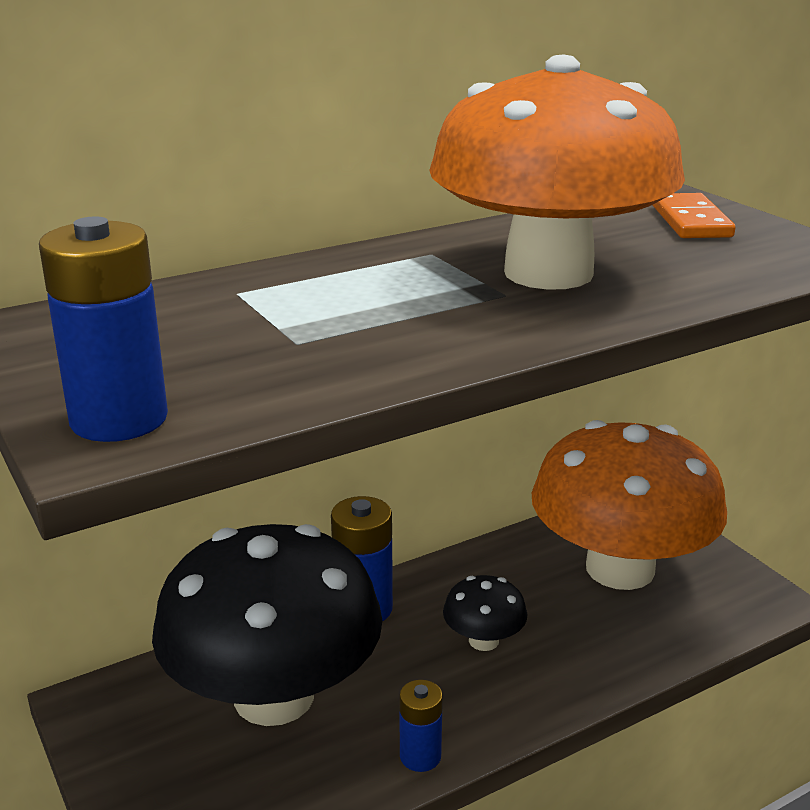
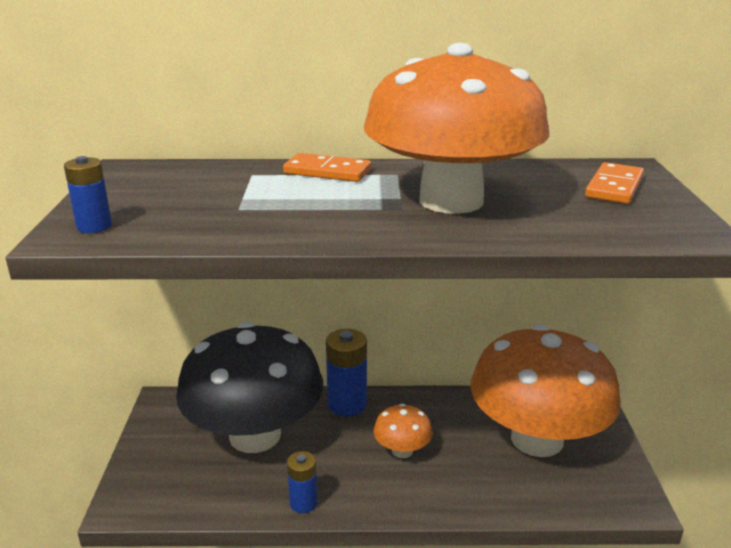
camera: 30 degrees right, 0 degrees up
(119, 419) = (94, 226): blue battery -> blue battery, size x0.60
(338, 268) = (327, 172): none -> orange domino
(483, 640) = (402, 450): black mushroom -> orange mushroom

